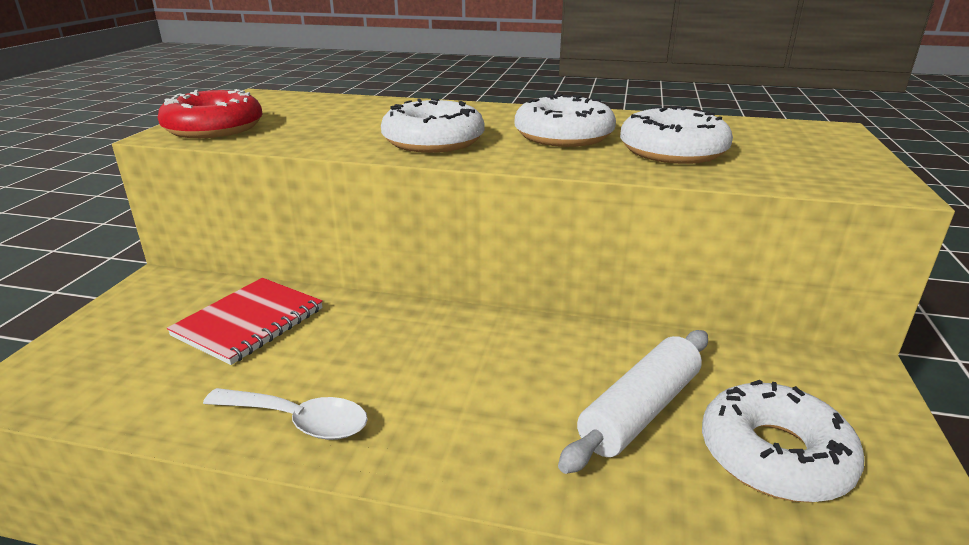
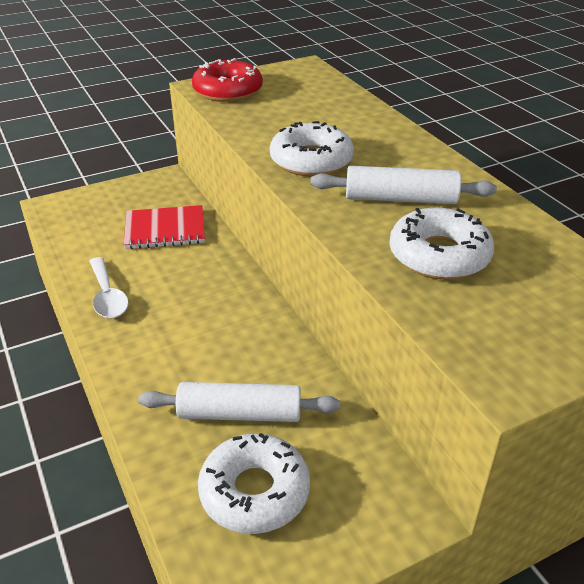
camera: 50 degrees right, 10 degrees up
(563, 136) = (400, 199): white donut -> white rolling pin

